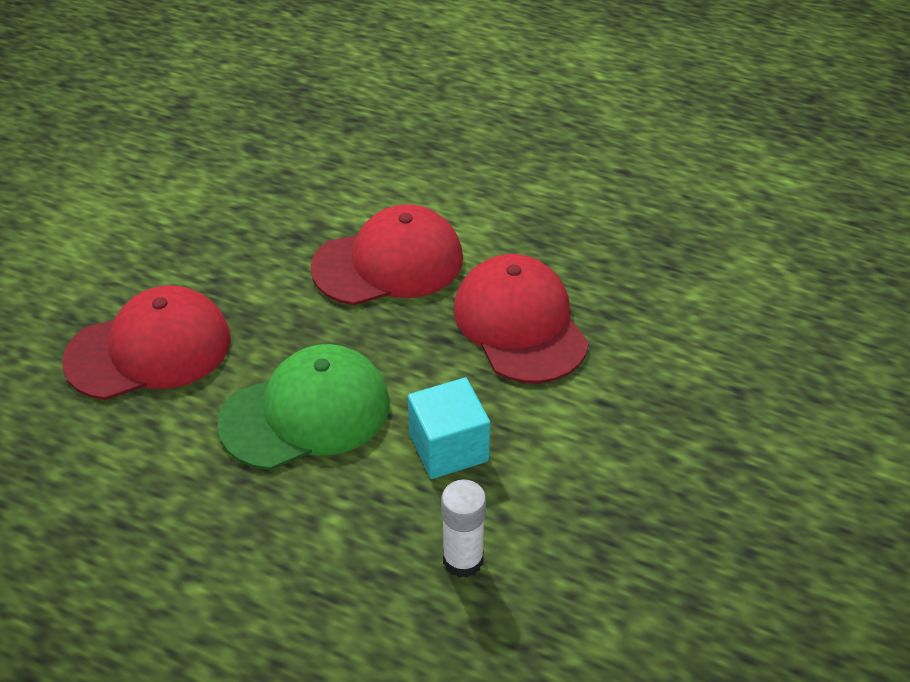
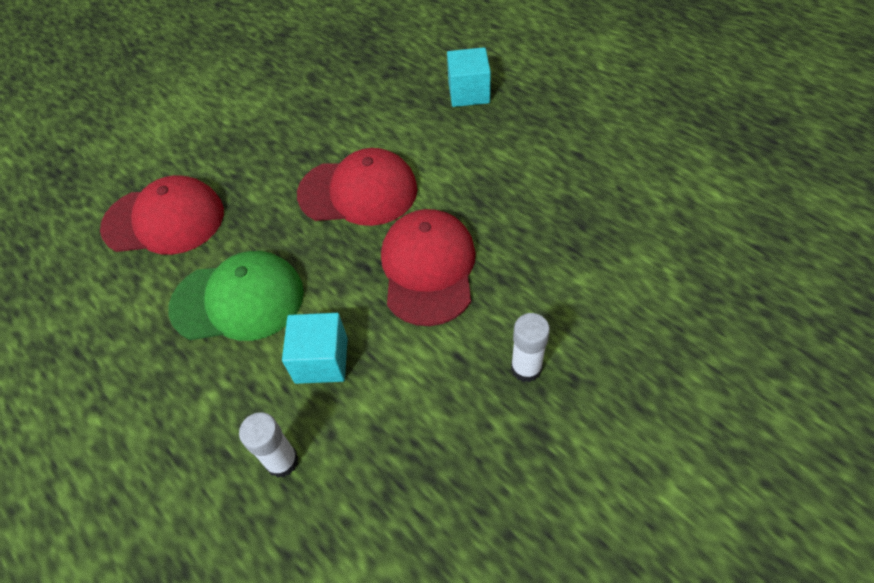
camera: 25 degrees right, 10 degrees up
(462, 131) = (469, 93): none -> turquoise cube
(682, 394) = (526, 368): none -> white glue stick

